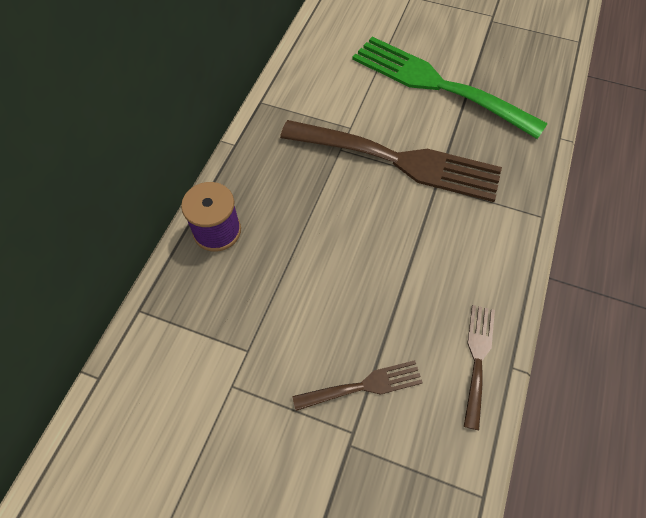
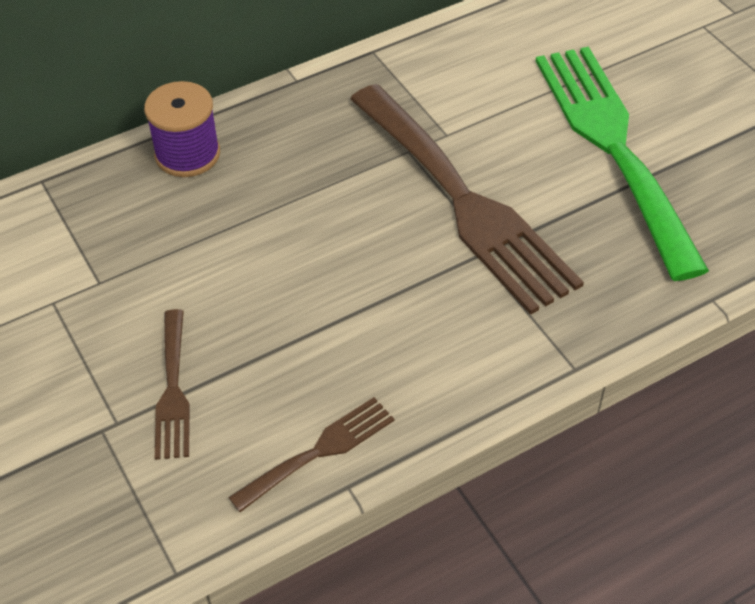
camera: 40 degrees right, 10 degrees down
(364, 386) = (173, 390): brown fork -> brown fork turned 60 degrees clockwise

